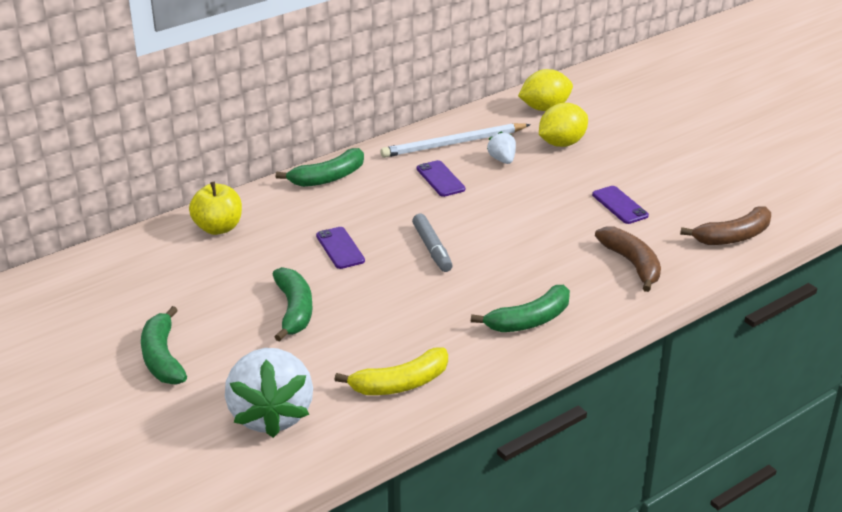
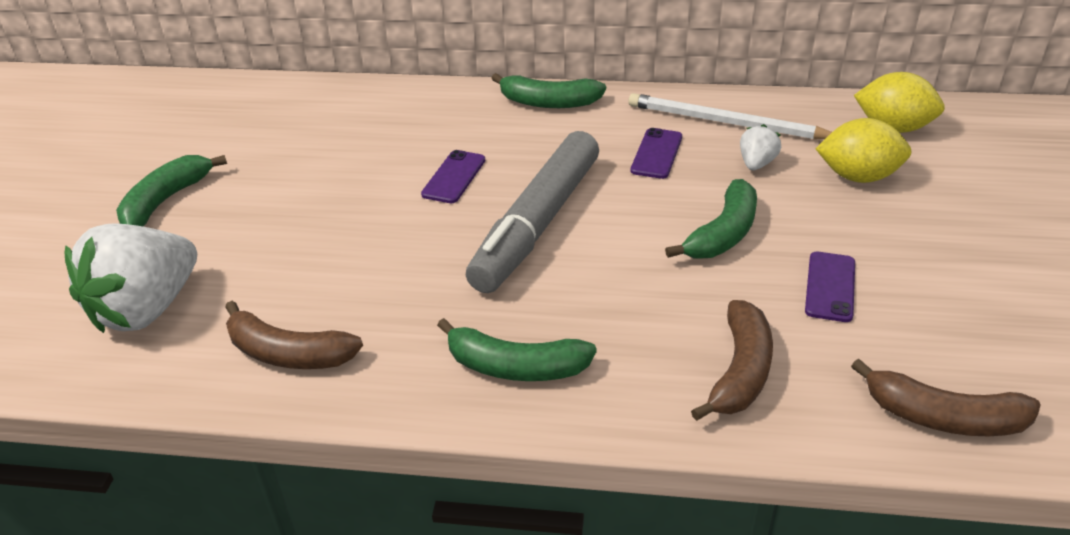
camera: 45 degrees right, 5 degrees up
(218, 228) = (387, 106): yellow apple -> none
(294, 310) = (323, 217): green banana -> green banana (723, 234)
(400, 383) = (288, 353): yellow banana -> brown banana
(432, 249) = (537, 224): grey marker -> grey marker, size x1.99

